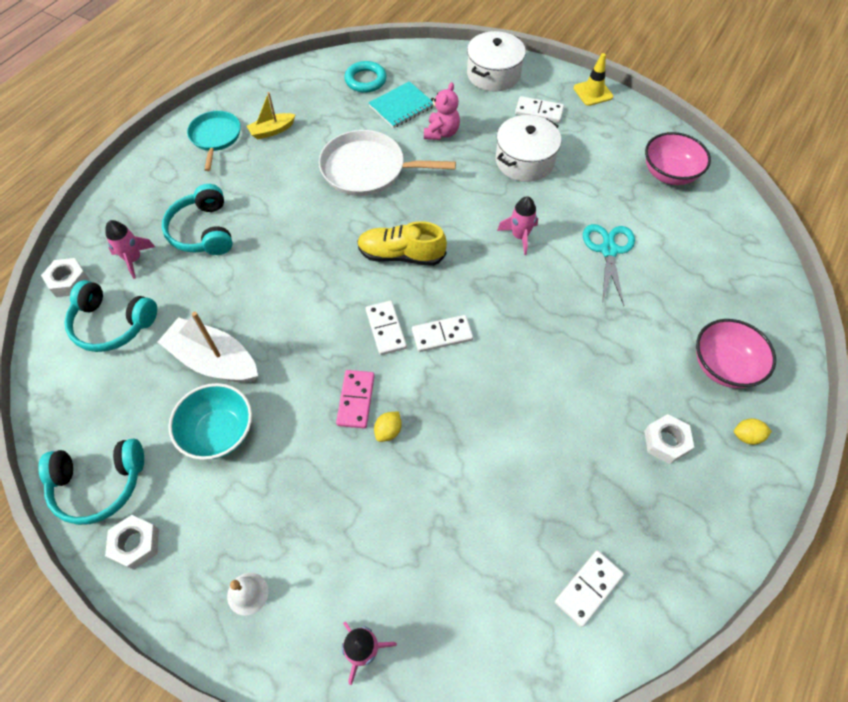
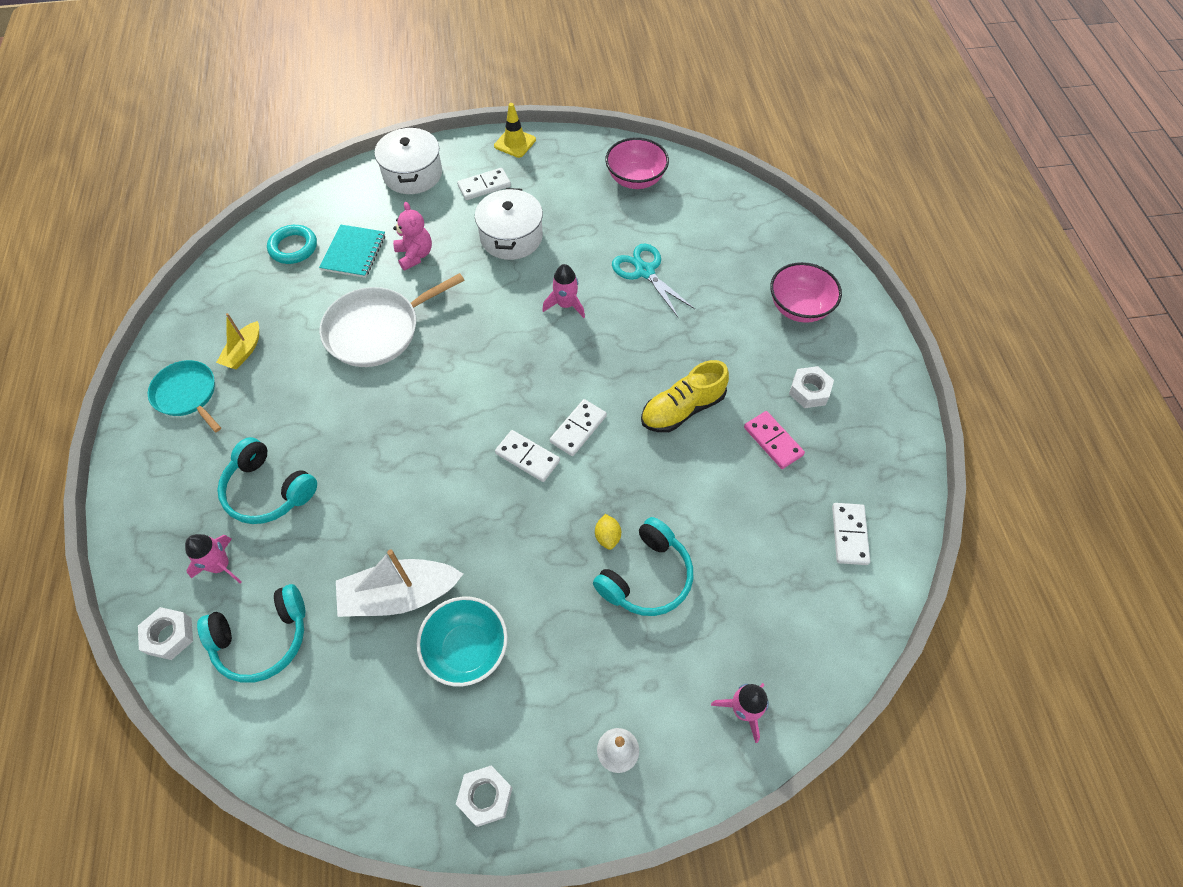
camera: 40 degrees left, 0 degrees up
(99, 484) = (399, 780): turquoise headphones -> turquoise headphones (647, 577)
(356, 400) = (558, 533): pink domino -> pink domino (773, 441)
(401, 255) = (481, 386): yellow shoe -> yellow shoe (682, 409)
(746, 436) = (855, 348): yellow lemon -> none

